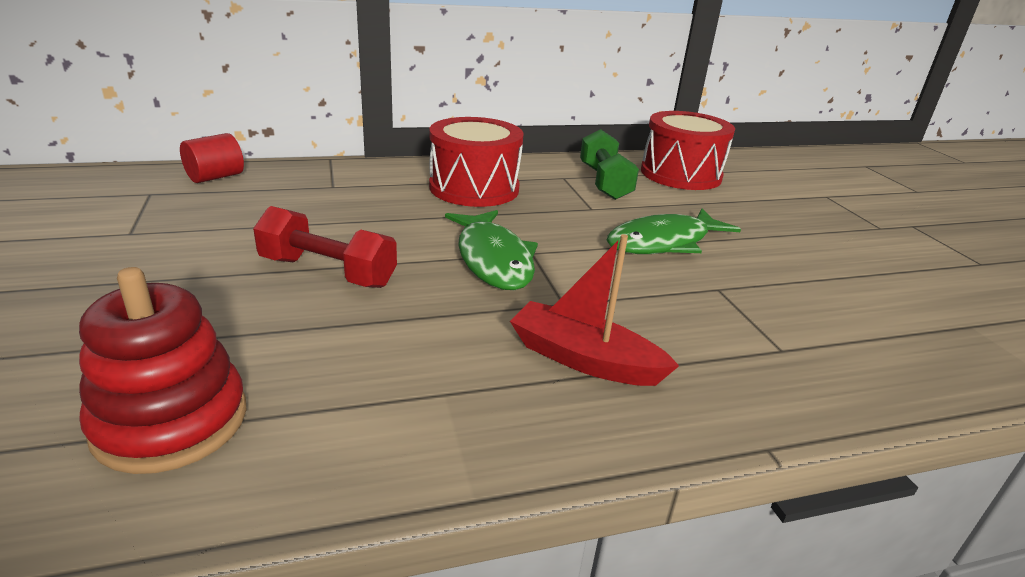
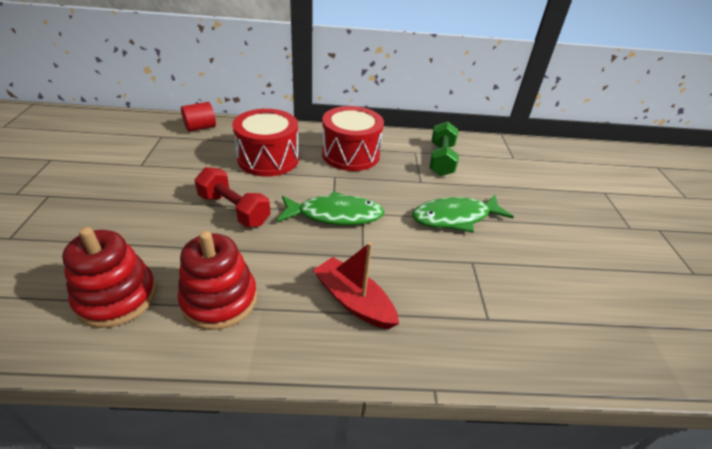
camera: 15 degrees right, 10 degrees up
(366, 393) = (219, 299): none -> red stacking toy
(493, 259) = (335, 215): green fish -> green fish turned 90 degrees counterclockwise
(680, 174) = (501, 159): red drum -> red drum (268, 159)

